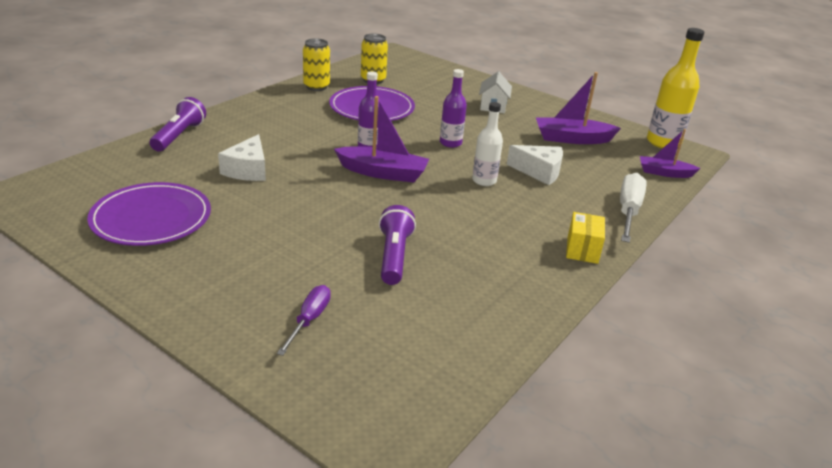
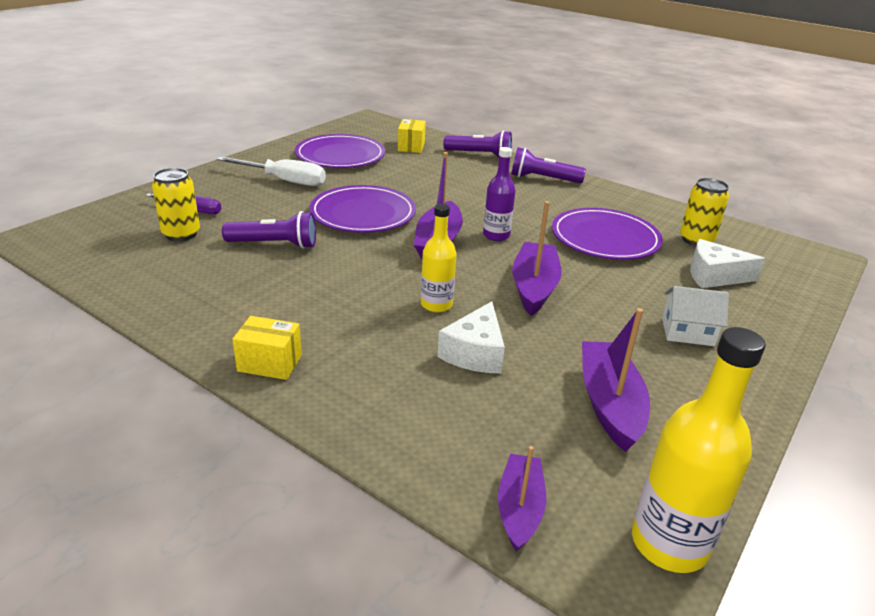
camera: 90 degrees right, 0 degrees up
(137, 171) = (411, 146): none -> yellow box
(248, 170) = (425, 182): white cheese -> white cheese (714, 276)
(251, 114) = (543, 179): none -> purple flashlight
(316, 87) = (641, 207): yellow can -> yellow can (181, 234)
(323, 207) = (363, 213): none -> purple plate
(450, 143) = (534, 287): purple bottle -> purple boat
(484, 181) = (436, 304): white bottle -> yellow bottle
(628, 211) = (369, 426): white screwdriver -> white screwdriver (284, 181)

